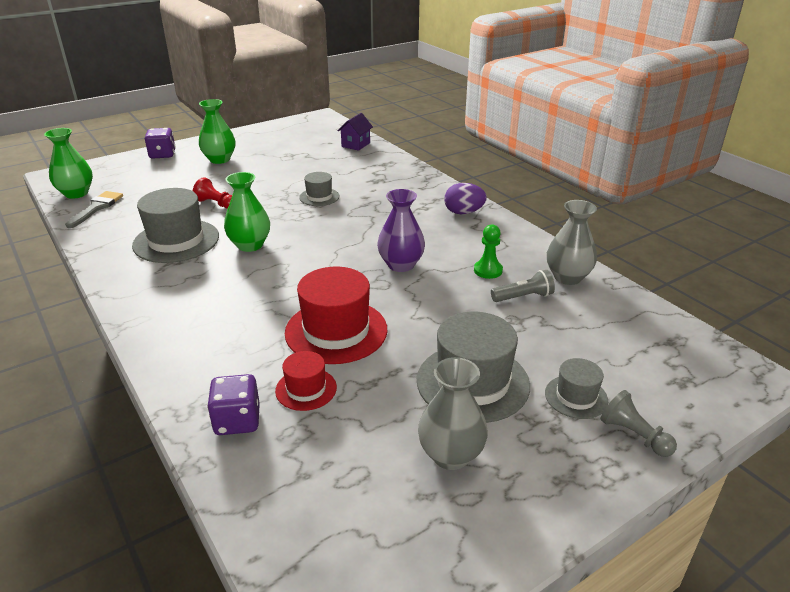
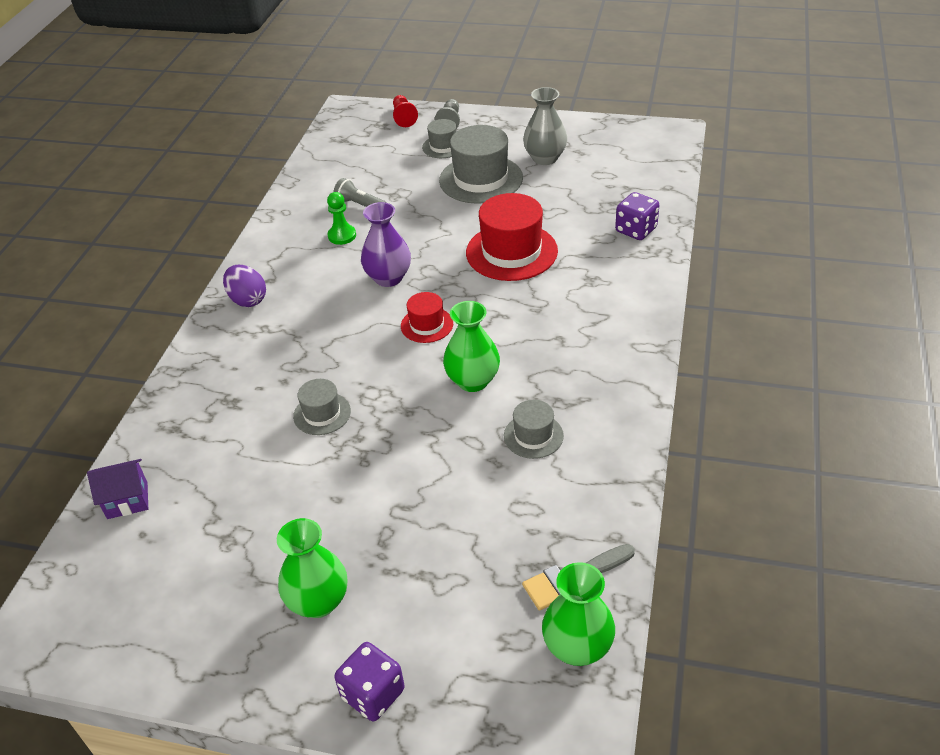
camera: 130 degrees left, 10 degrees up
(176, 241) = (533, 436): grey hat -> grey hat, size x0.53
(216, 204) = (433, 480): red pawn -> red pawn (404, 117)
(306, 389) = (577, 226): red hat -> red hat (427, 325)
(567, 277) = (306, 201): grey vase -> none

